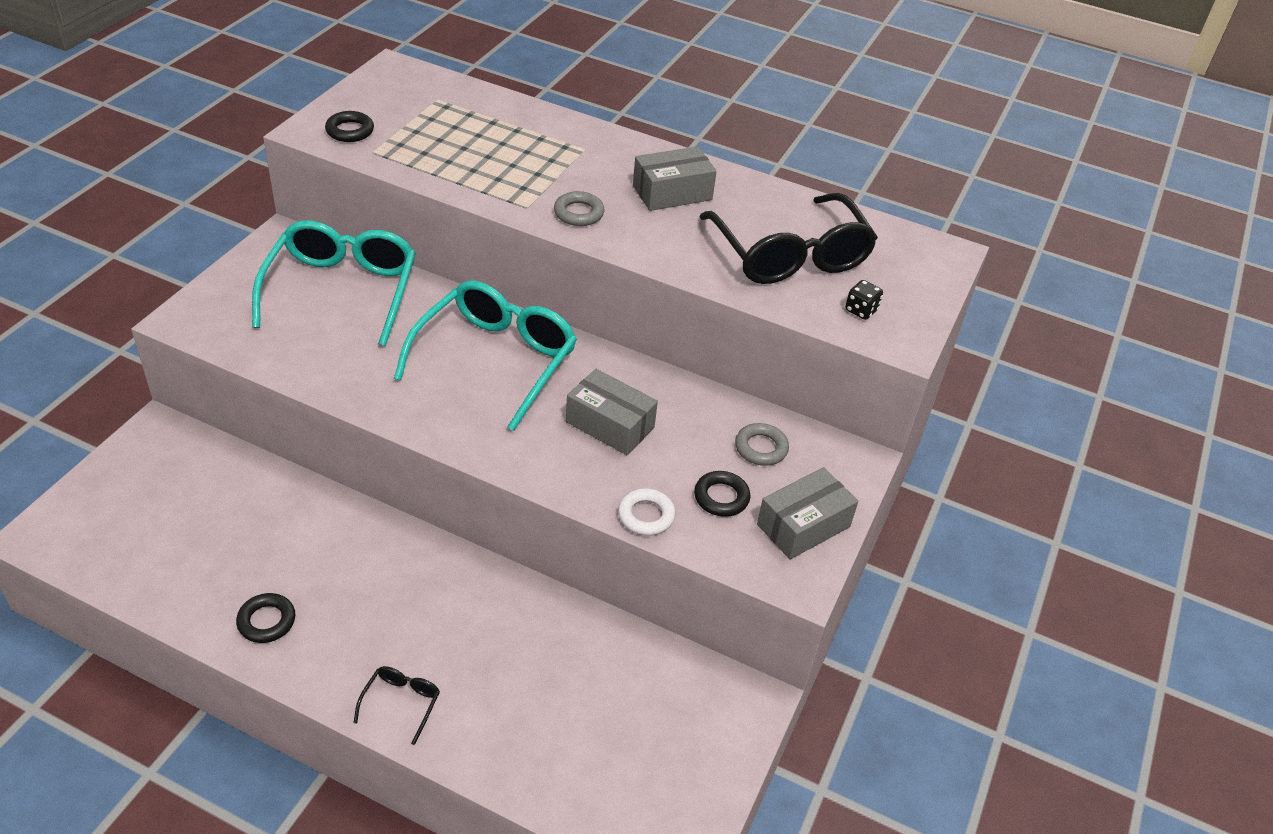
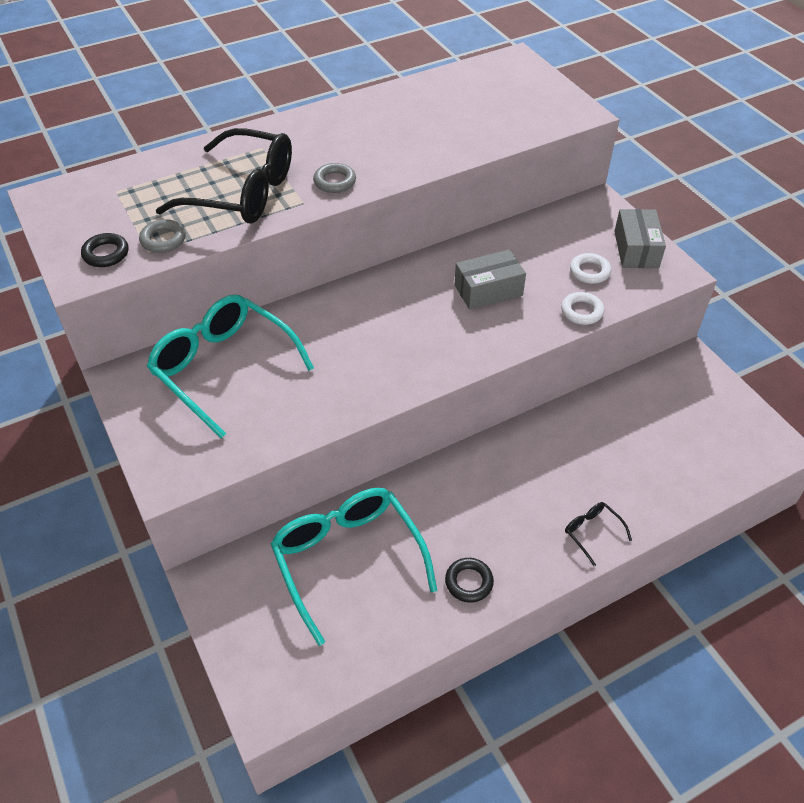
camera: 50 degrees left, 5 degrees up
(496, 359) = (378, 316): turquoise glasses -> turquoise glasses (347, 559)
(672, 193) = (353, 132): grey box -> none
(721, 497) = (589, 271): black ring -> white ring
(761, 448) = (560, 235): grey ring -> grey ring (163, 240)
(790, 255) = (465, 115): black glasses -> black glasses (243, 193)
(861, 310) = (541, 114): black dice -> none

